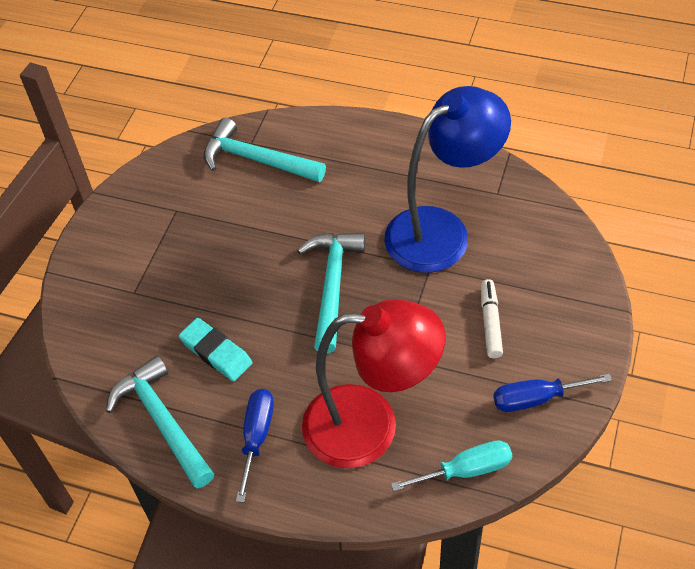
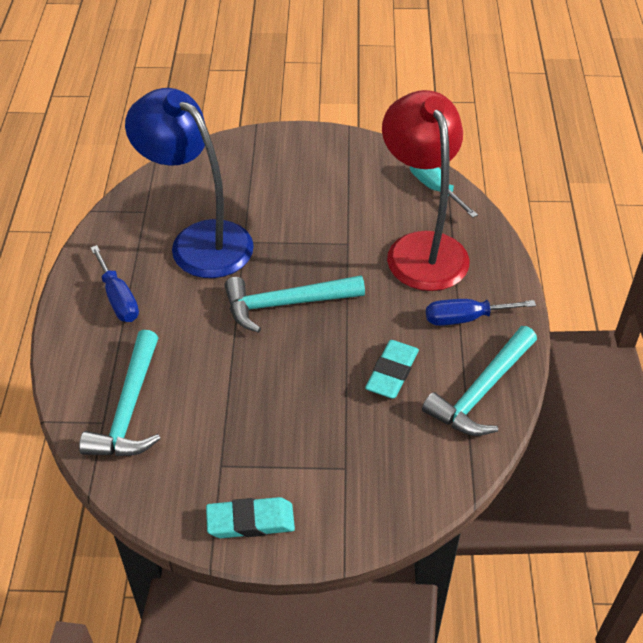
camera: 110 degrees left, 5 degrees down
(117, 221) = (250, 521): none -> turquoise eraser
(490, 322) = (293, 195): white marker -> none
(536, 398) = (356, 161): blue screwdriver -> blue screwdriver (118, 298)

